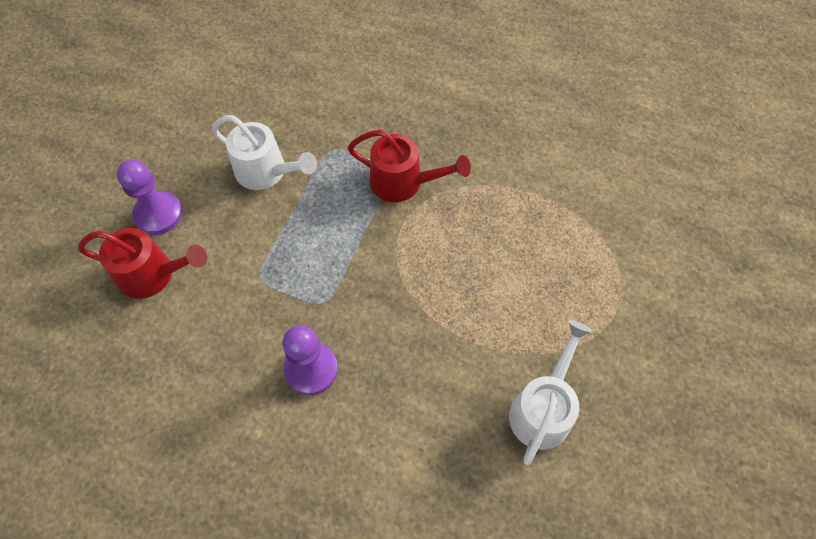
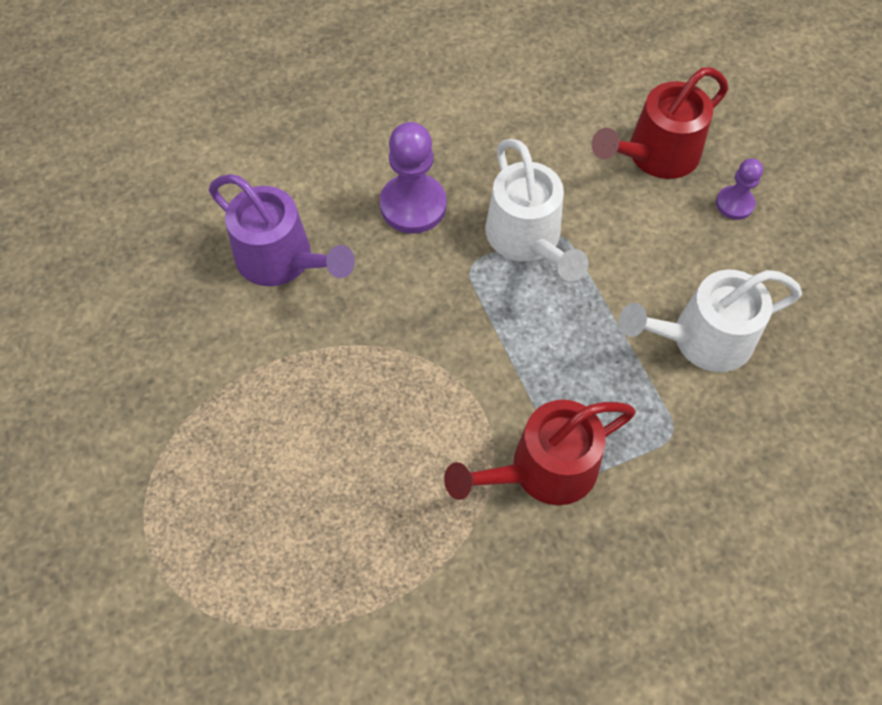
camera: 135 degrees right, 0 degrees up
(158, 214) = (734, 204): purple pawn -> purple pawn, size x0.57
(419, 403) = (283, 260): none -> purple watering can
(543, 408) = (154, 355): white watering can -> white watering can (528, 240)

